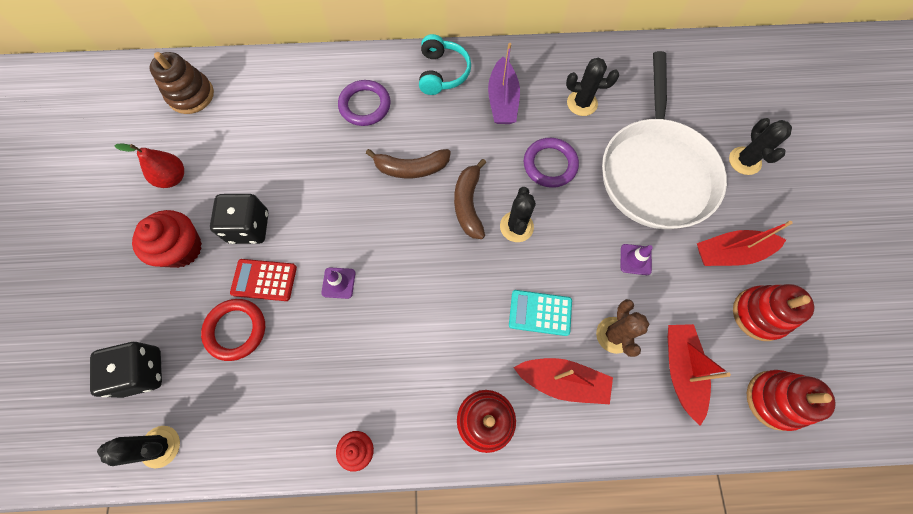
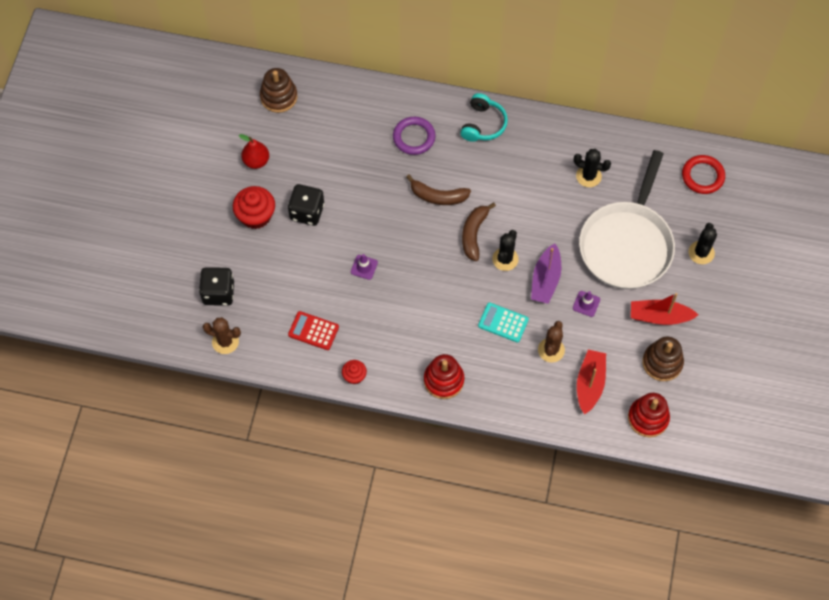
camera: 15 degrees right, 5 degrees down
(160, 446) = (225, 342): black cactus -> brown cactus
(236, 330) = (286, 281): red ring -> red ring (702, 176)
(264, 280) = (311, 252): red calculator -> red calculator (313, 331)
(502, 100) = (525, 159): purple boat -> purple boat (545, 280)
(550, 164) = (546, 219): purple ring -> none
(562, 381) = (504, 370): red boat -> none
(759, 314) = (662, 362): red stacking toy -> brown stacking toy

